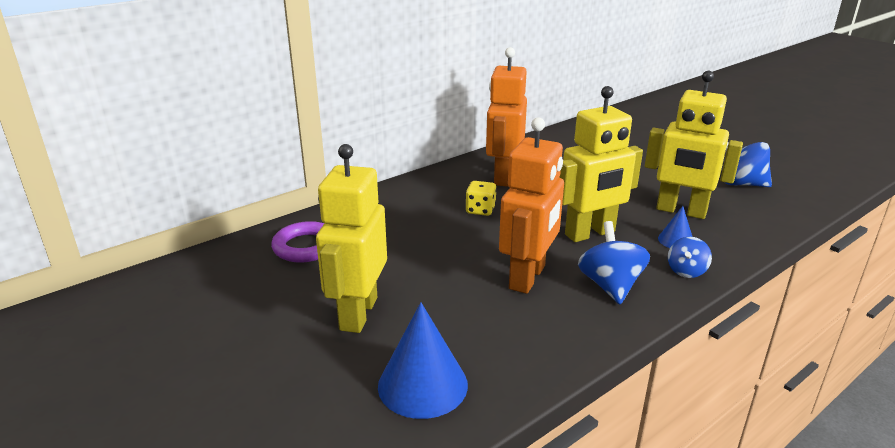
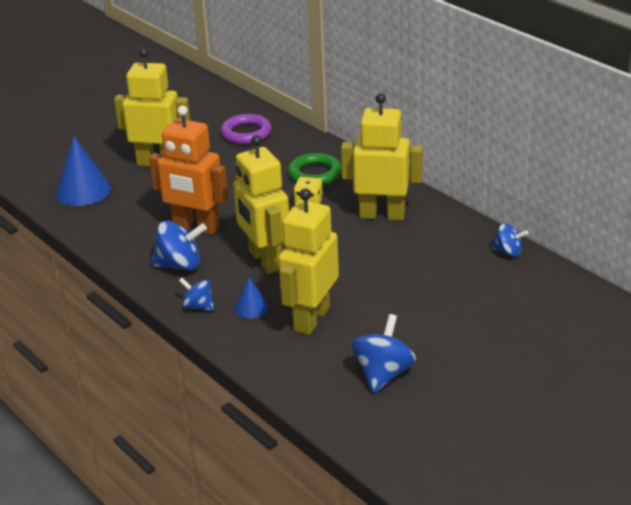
camera: 90 degrees right, 5 degrees up
(419, 206) = (315, 174): none -> green ring
(503, 177) = (382, 215): orange robot -> yellow robot
(559, 135) = (508, 252): none -> blue spinning top

